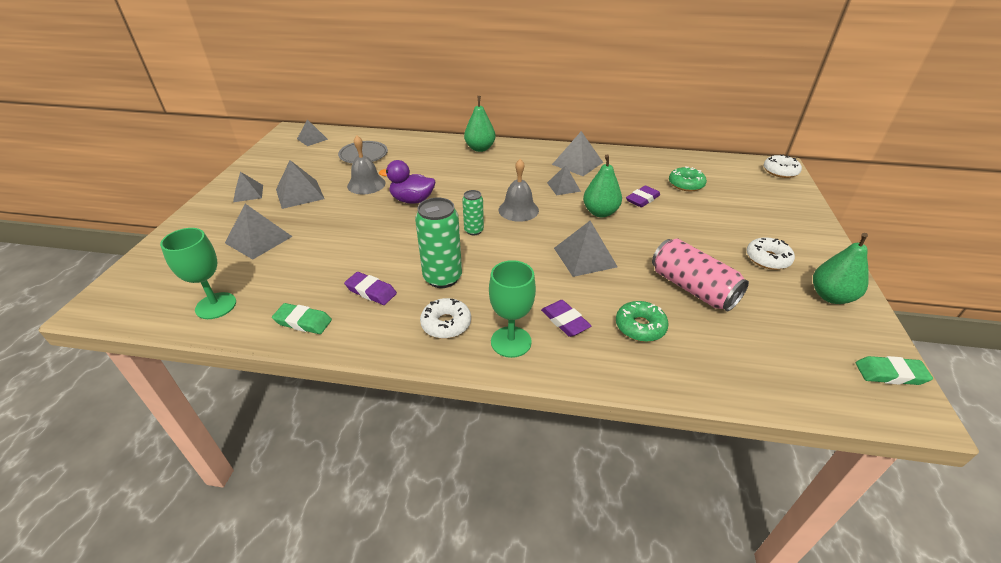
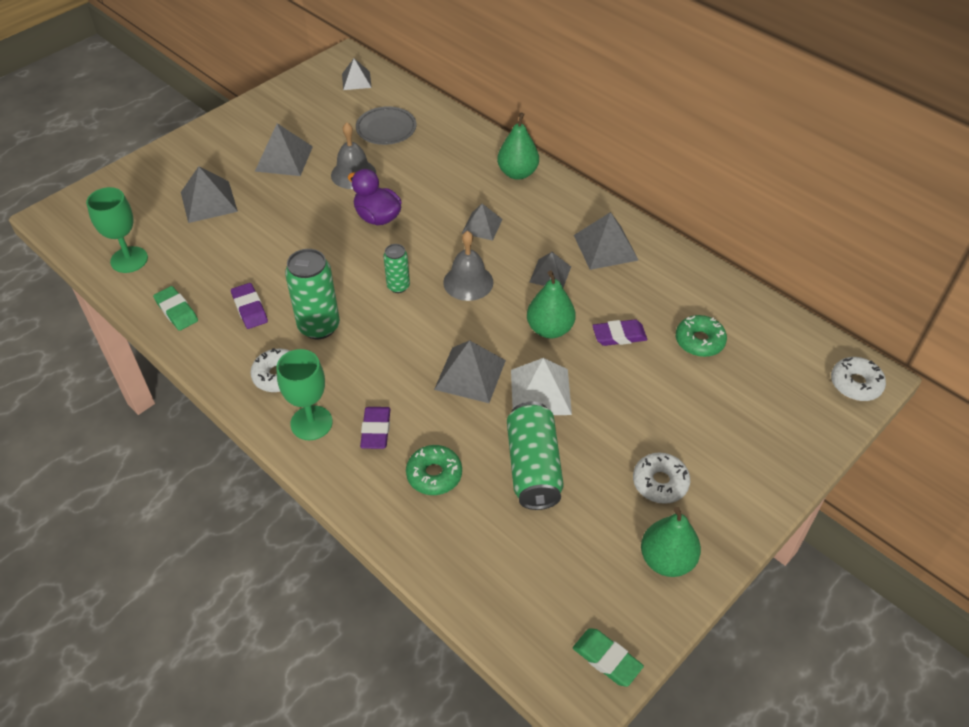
camera: 35 degrees right, 10 degrees up
(248, 193) = (241, 136): grey pyramid -> grey pyramid (482, 226)
(639, 246) = (540, 391): none -> white pyramid
(692, 288) = (533, 467): pink can -> green can

